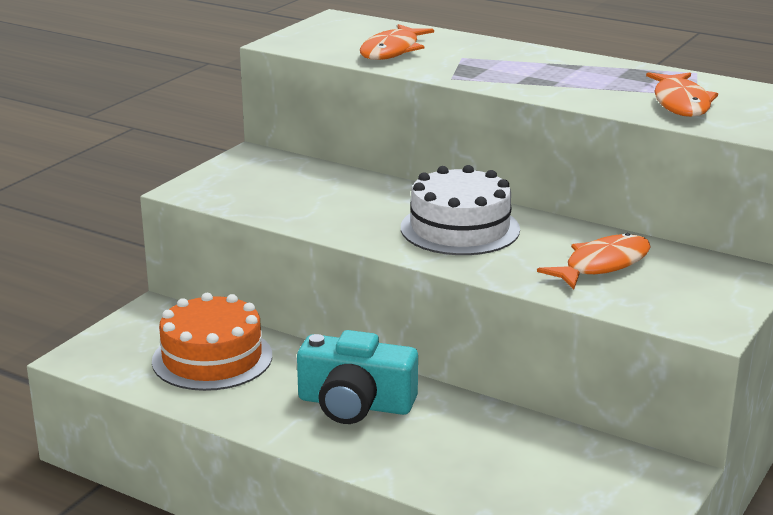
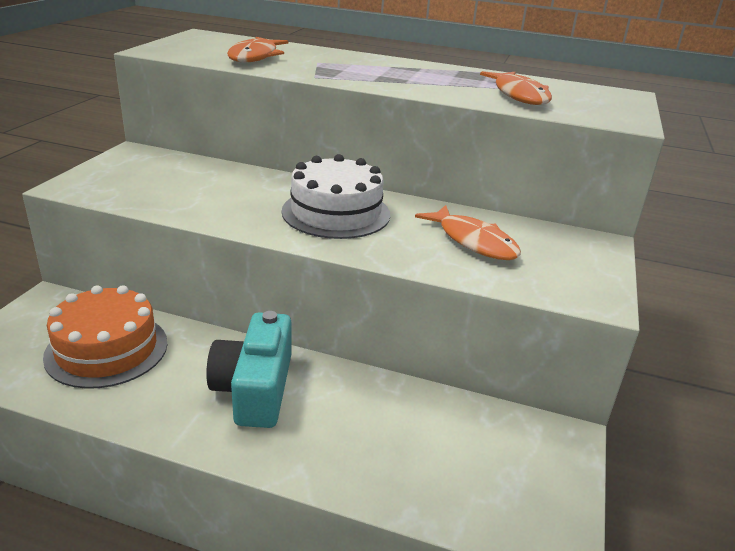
camera: 15 degrees left, 5 degrees up
(355, 404) = (255, 388): turquoise camera -> turquoise camera turned 90 degrees clockwise
(602, 265) = (473, 241): orange fish -> orange fish turned 105 degrees clockwise

